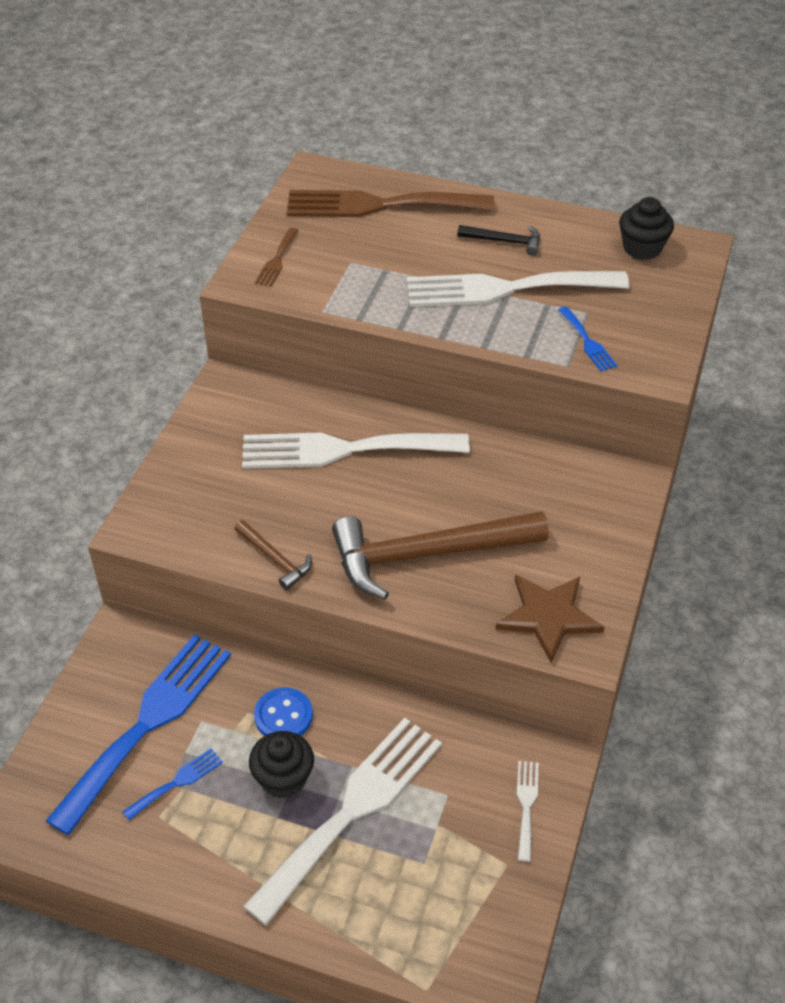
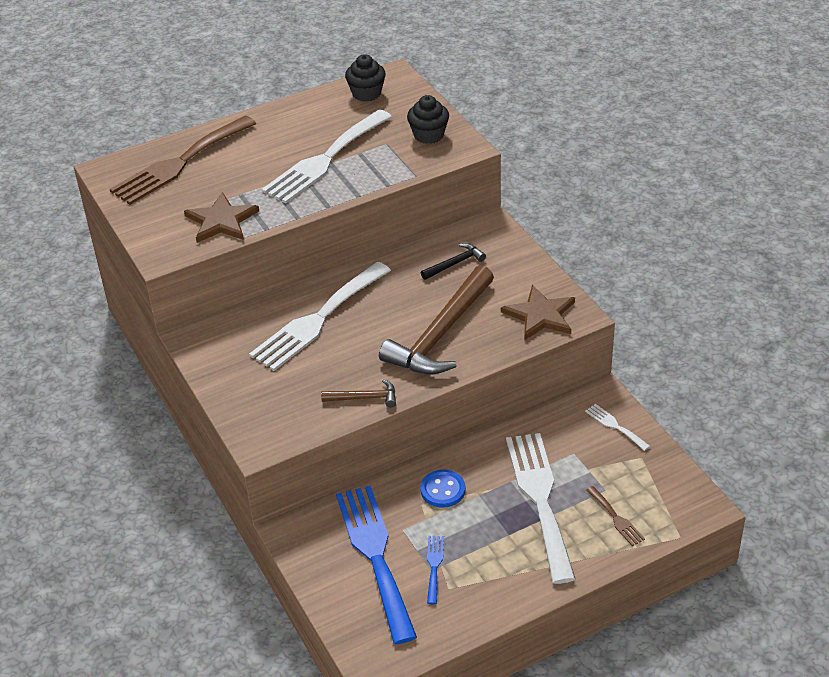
camera: 45 degrees left, 5 degrees down
(277, 260) = (164, 231): brown fork -> brown fork (616, 518)
(283, 778) = (486, 516): black cupcake -> black cupcake (428, 135)
(333, 284) = (221, 221): none -> brown star
(505, 241) = (286, 136): black hammer -> black hammer (455, 263)
(587, 342) = (408, 157): blue fork -> none

